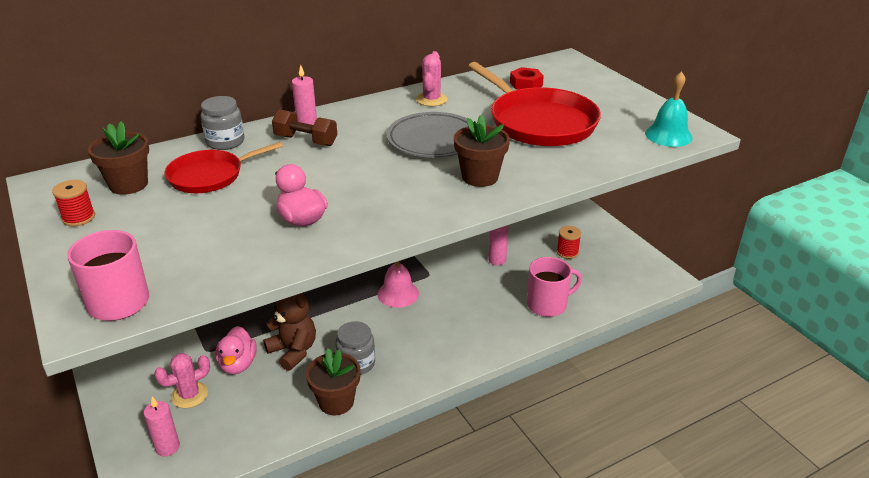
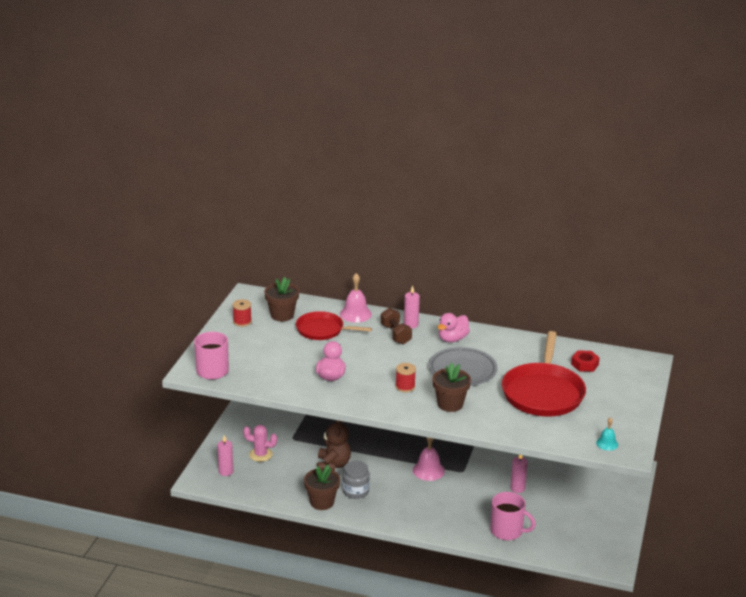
camera: 45 degrees right, 5 degrees down
(225, 142) = (355, 314): grey jar -> pink bell
(238, 364) = (299, 454): pink duck -> pink duck (452, 339)
(431, 100) = (506, 345): pink cactus -> none
(567, 252) = (572, 512): red spool -> red spool (405, 387)
(668, 135) = (607, 443): turquoise bell -> turquoise bell, size x0.60

